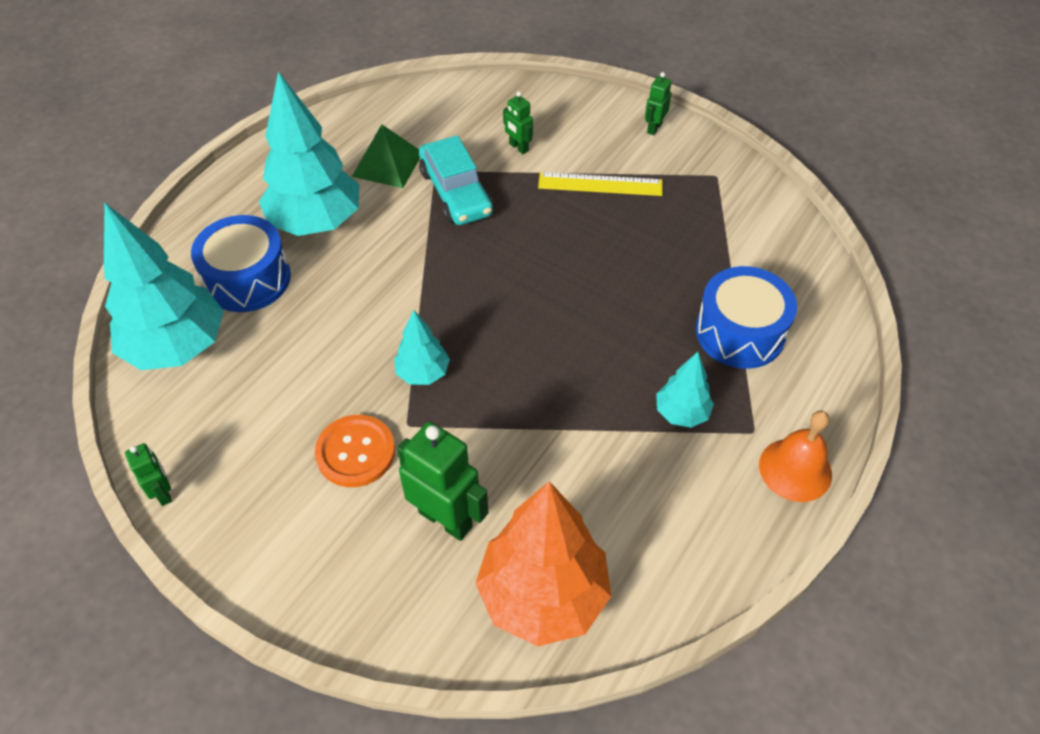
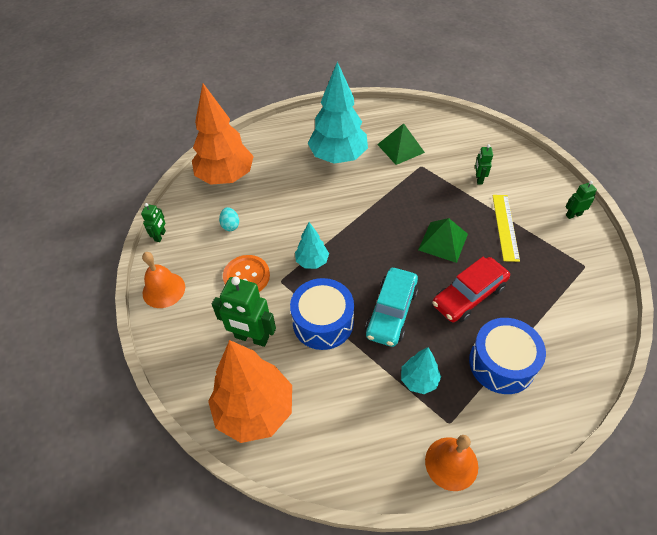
camera: 45 degrees right, 0 degrees up
(177, 347) = (226, 177): turquoise tree -> orange tree
(247, 279) = (283, 165): blue drum -> blue drum (323, 322)
(254, 557) = (164, 290): none -> orange bell
(259, 405) = (230, 225): none -> turquoise egg
(446, 519) = (251, 337): green robot -> green robot turned 120 degrees clockwise
(455, 192) = (420, 183): turquoise car -> turquoise car (391, 312)
(552, 244) = (443, 242): none -> green pyramid
(600, 184) = (505, 227): yellow ruler -> yellow ruler turned 45 degrees clockwise
(639, 285) = (469, 295): none -> red car

